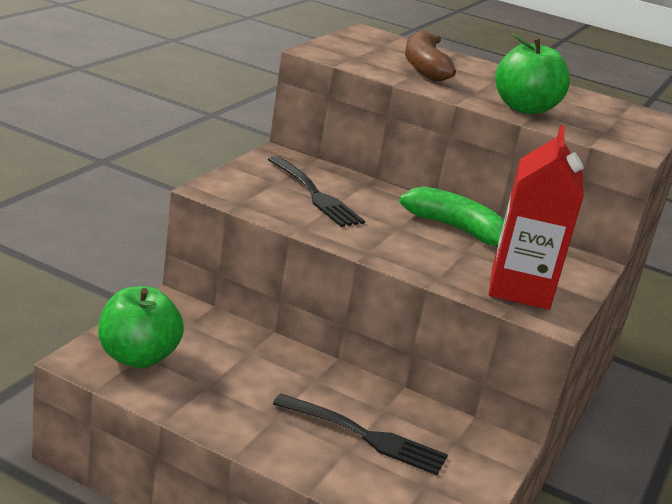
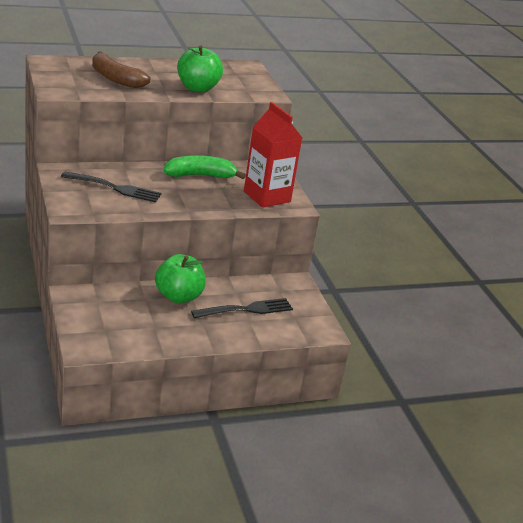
camera: 45 degrees left, 5 degrees up
(137, 357) = (104, 332): green apple -> green apple (178, 296)

